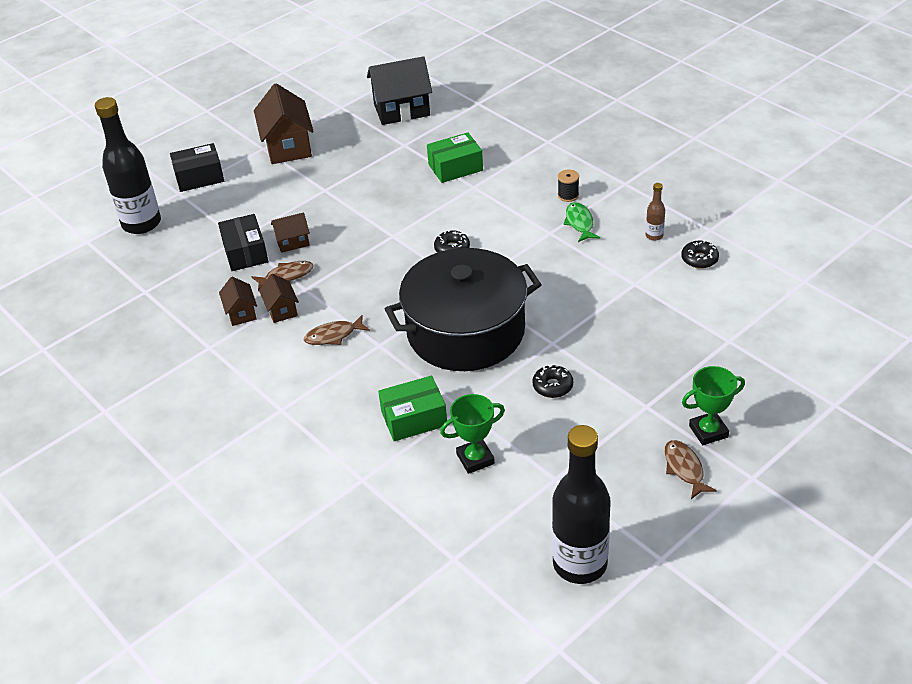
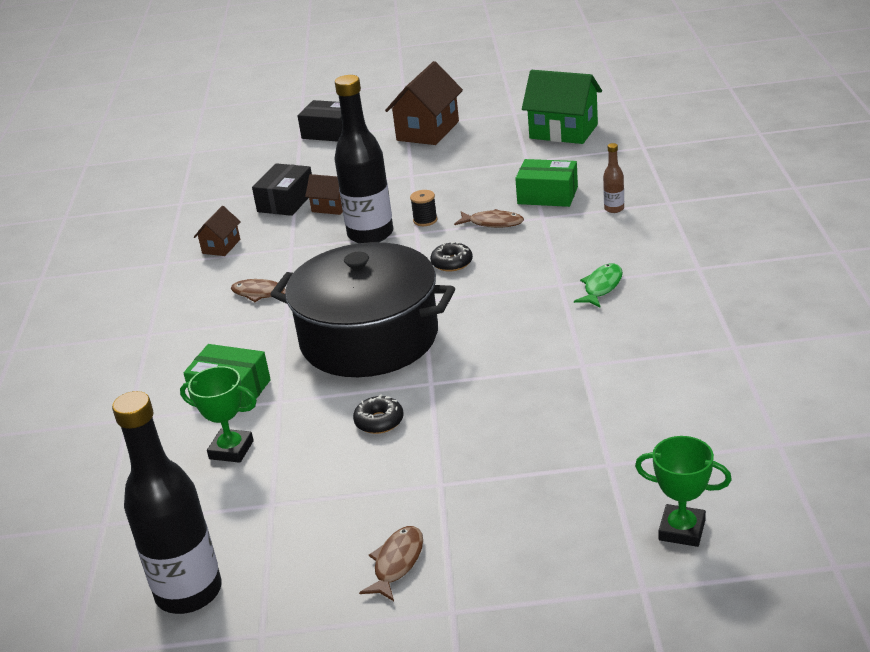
camera: 40 degrees right, 10 degrees down
(141, 223) = (244, 152): black bottle -> black bottle (370, 234)
(281, 310) = (252, 256): brown house -> none
(286, 276) = (291, 232): brown fish -> brown fish (493, 223)
(401, 110) = (563, 131): black house -> green house
(568, 195) = (623, 257): black spool -> black spool (425, 220)
(654, 236) = (663, 328): brown bottle -> brown bottle (614, 209)
(699, 259) = (683, 370): black donut -> none
(708, 431) = (468, 540): green trophy -> green trophy (682, 530)

